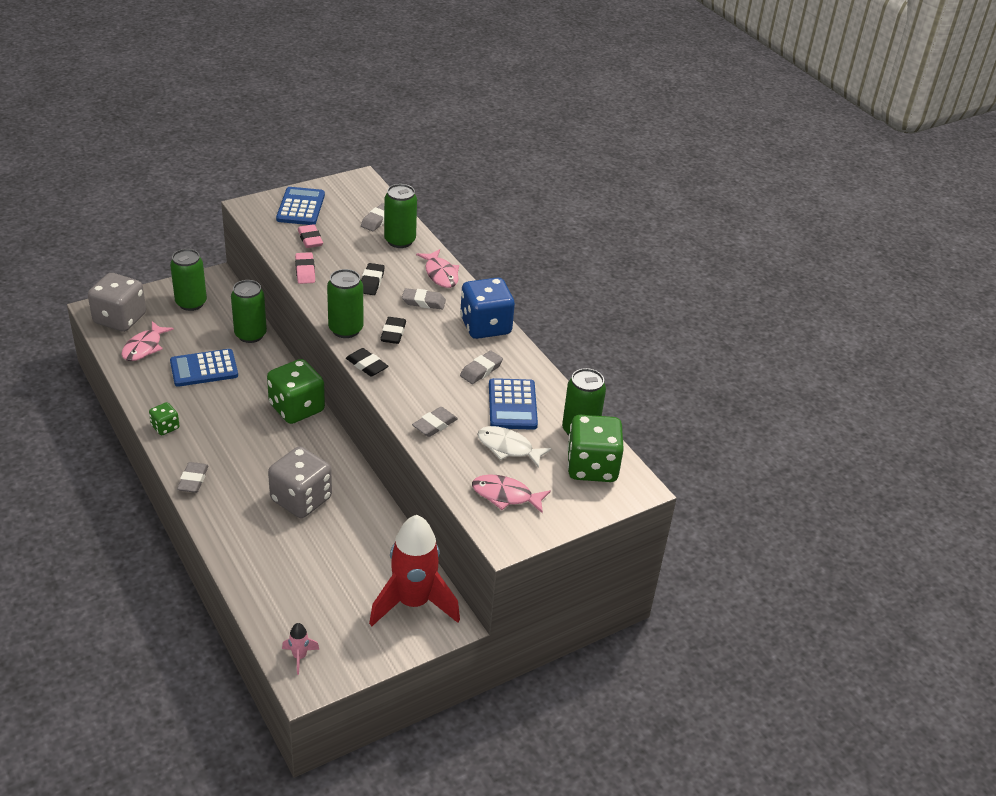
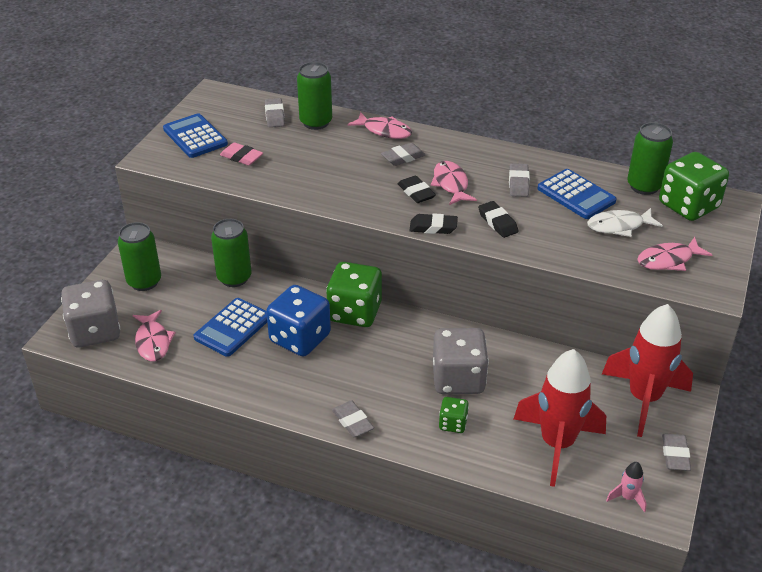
camera: 35 degrees left, 0 degrees up
(165, 427) = (267, 395): green dice -> green dice (453, 424)
(304, 588) = (557, 444): none -> red rocket
(305, 271) = (275, 184): pink eraser -> none
(345, 329) = (376, 210): green can -> none
(371, 282) = (341, 164): black eraser -> black eraser (497, 222)
(428, 342) = (451, 184): none -> pink fish
(435, 425) = (547, 241): grey eraser -> grey eraser (675, 455)
(485, 326) = (473, 150): blue dice -> blue dice (300, 338)

